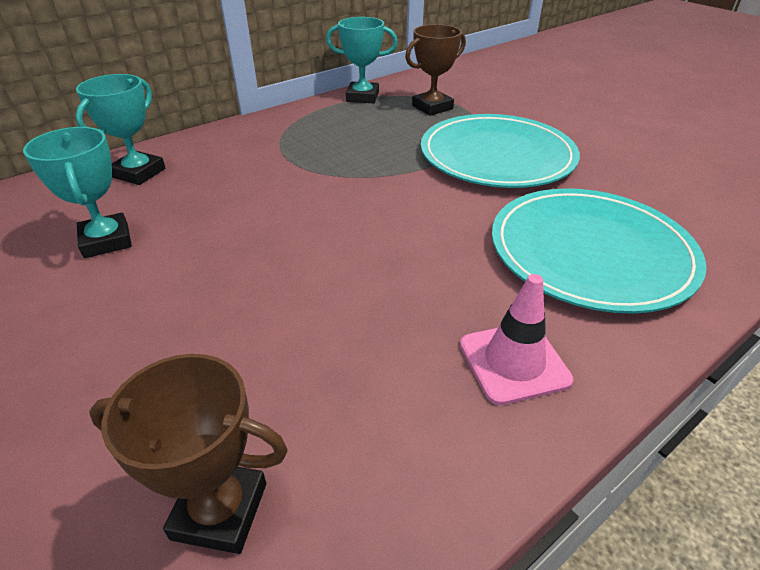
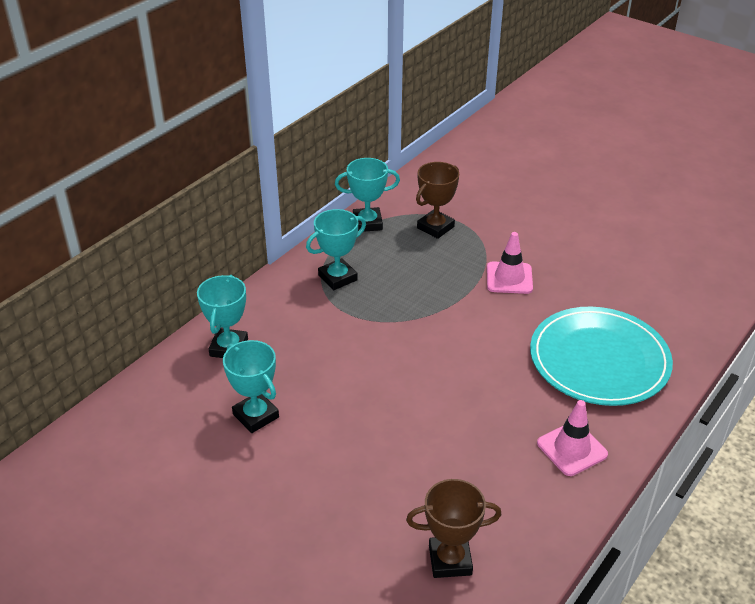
camera: 15 degrees left, 0 degrees up
(302, 132) = (337, 278): none -> turquoise trophy
(497, 156) = (509, 278): turquoise plate -> pink traffic cone

